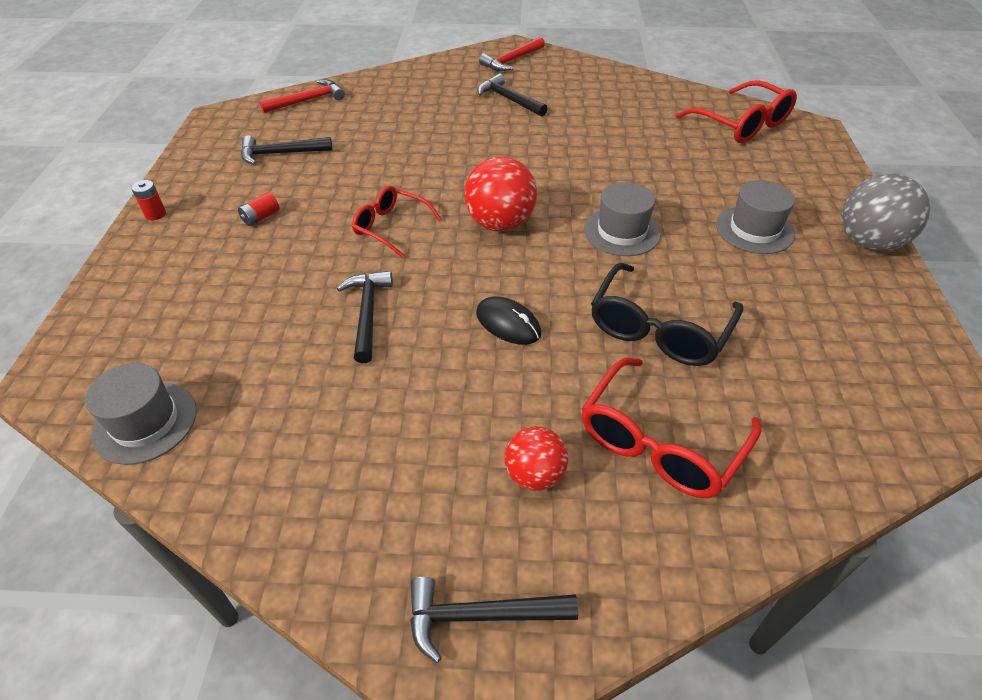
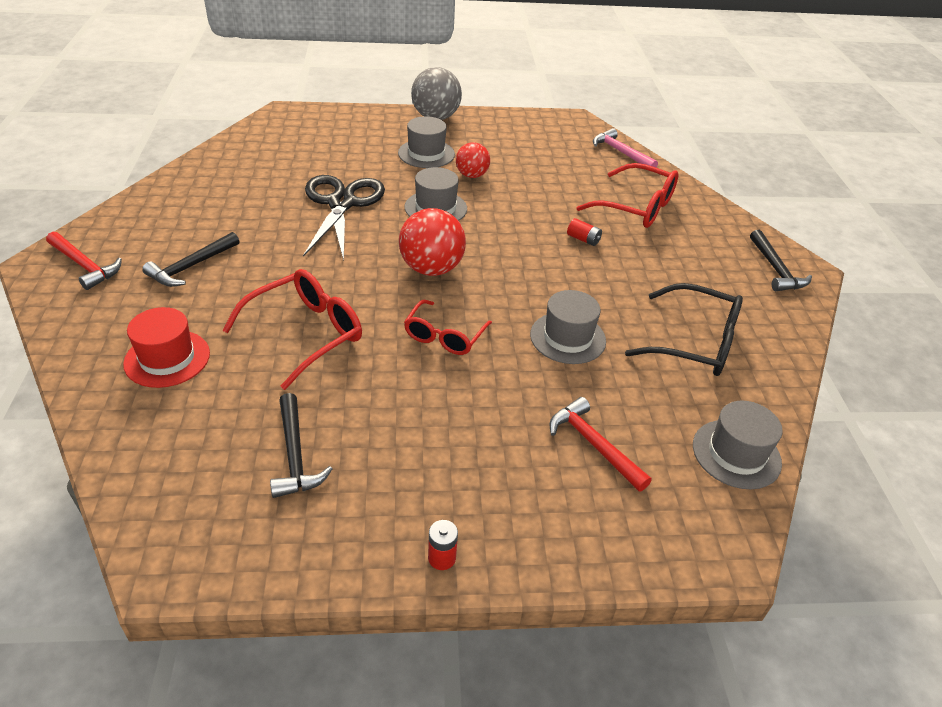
camera: 100 degrees left, 5 degrees down
(261, 217) = (438, 443): red battery -> red battery (583, 239)
(308, 100) = (141, 455): red hammer -> red hammer (593, 445)
(367, 313) = (568, 338): black hammer -> grey hat
(398, 100) = (167, 358): none -> red hat
(508, 323) = (556, 263): black mouse -> none
(535, 475) = (681, 251): red ball -> red ball (472, 175)
(620, 168) = (341, 203): none -> black scissors
(658, 329) = (542, 200): black glasses -> black glasses (695, 343)
(742, 124) = (274, 140): red glasses -> red glasses (306, 333)
(854, 460) = (620, 152): none -> pink hammer

